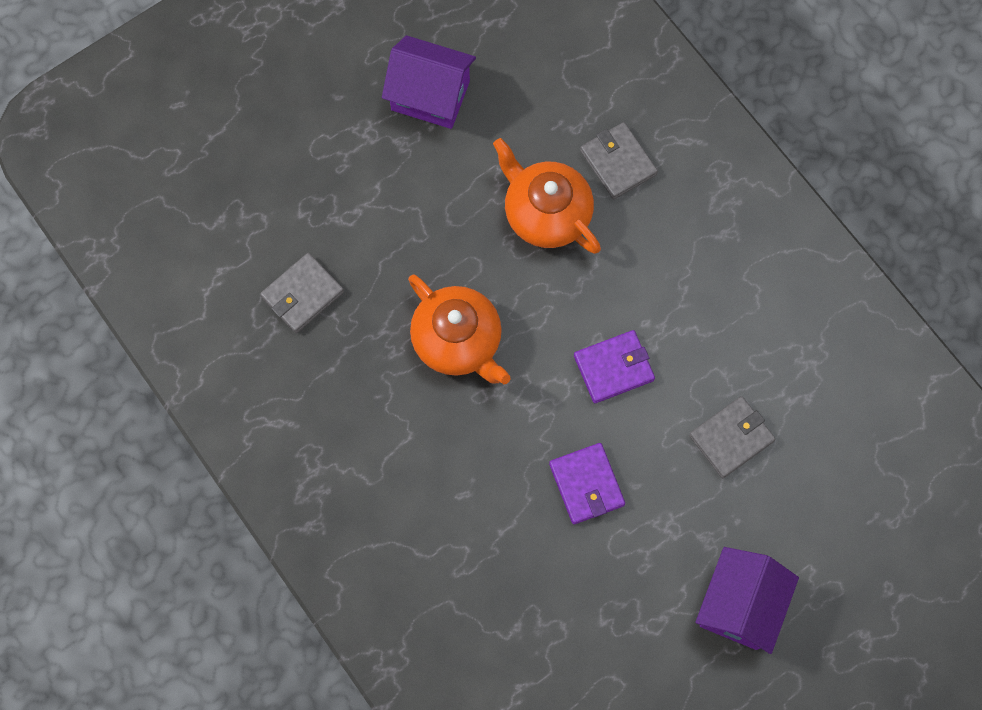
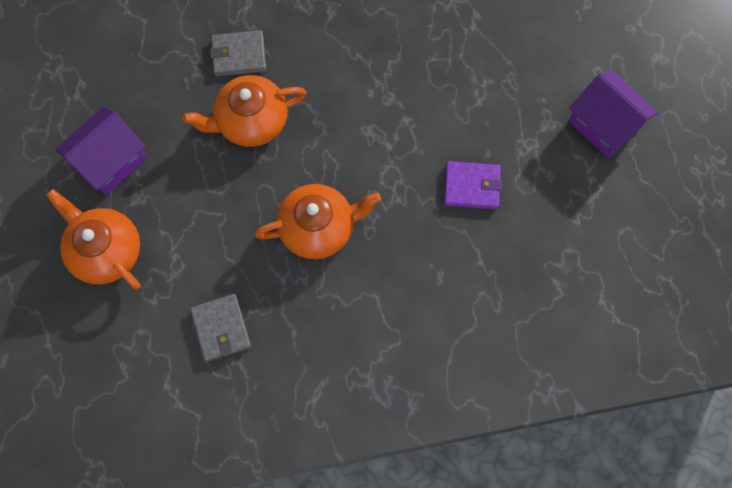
camera: 65 degrees left, 0 degrees up
(332, 141) = (106, 251): none -> orange teapot
(613, 368) = (393, 129): purple wallet -> none
(731, 438) = (482, 76): grey wallet -> none

